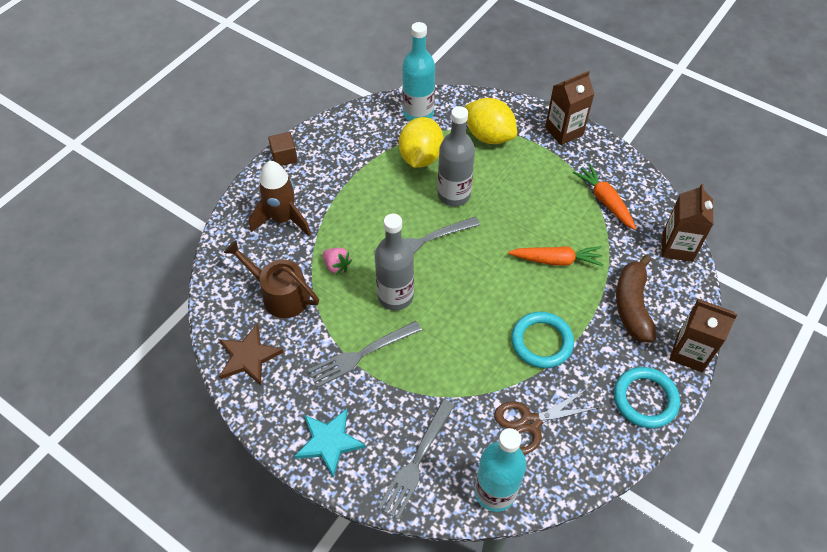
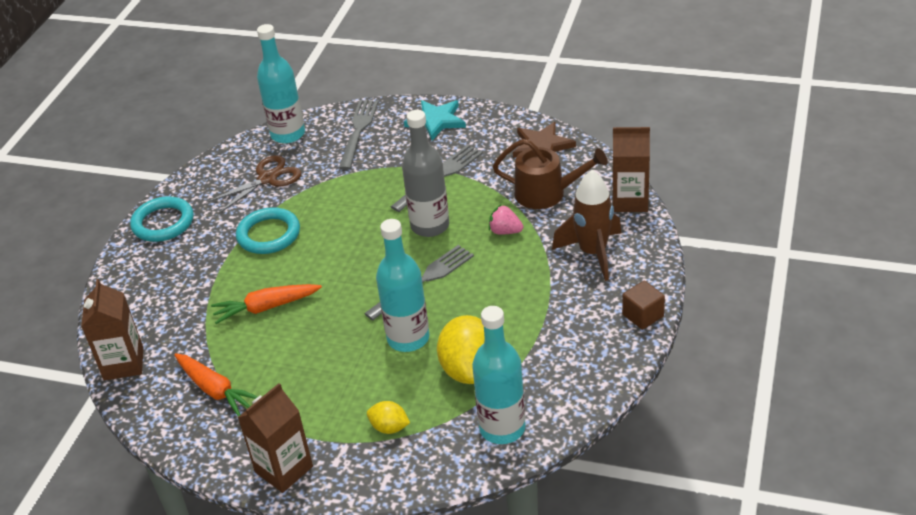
camera: 165 degrees right, 15 degrees down
(454, 195) = (408, 338): grey bottle -> turquoise bottle
(489, 136) = (389, 427): yellow lemon -> yellow lemon, size x0.51
(632, 306) = (177, 291): brown banana -> none
(689, 352) = (117, 269): brown carton -> brown carton (630, 201)

